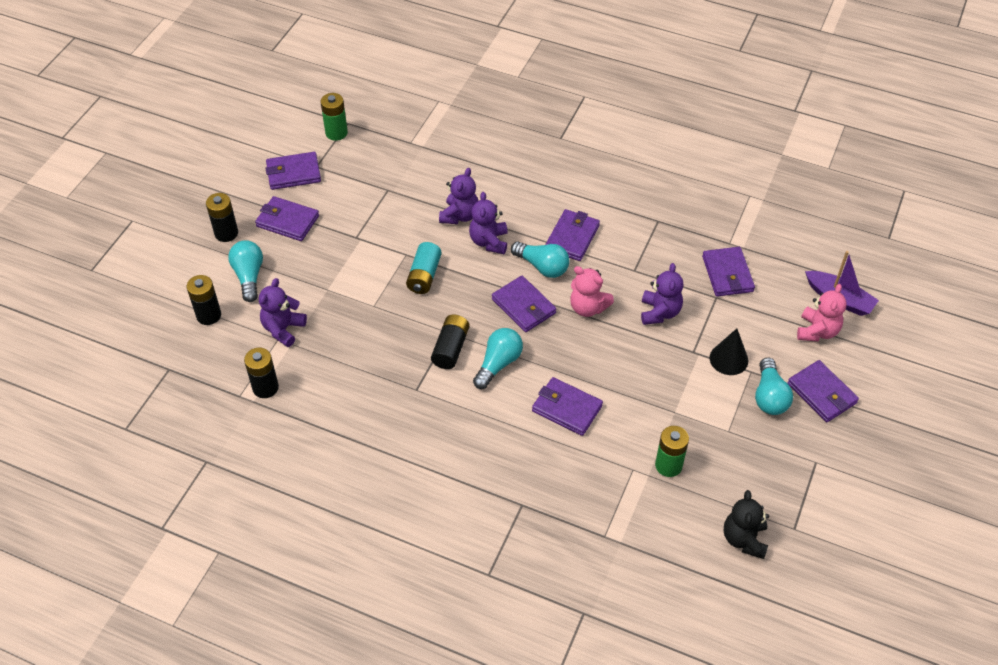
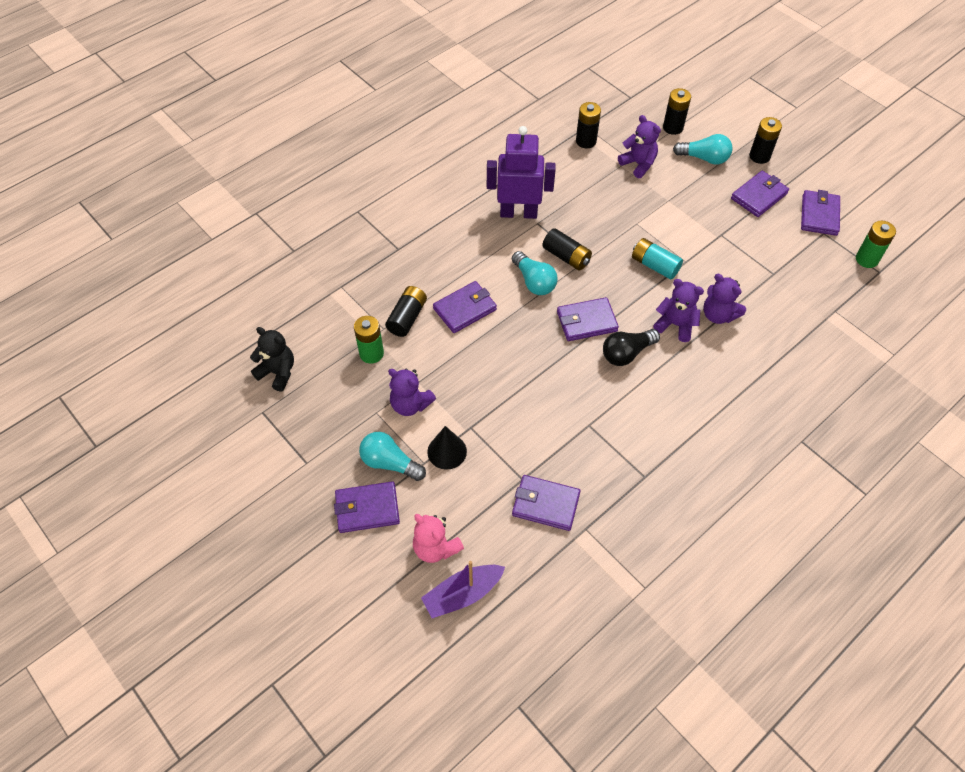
camera: 115 degrees right, 5 degrees up
(410, 411) = (518, 213): none -> purple robot
(542, 266) = (626, 353): turquoise light bulb -> black light bulb
(572, 237) = (653, 391): purple wallet -> none
(588, 307) = (562, 368): pink teddy bear -> none
(607, 454) = (407, 317): none -> black battery
(659, 312) = (528, 421): purple teddy bear -> purple teddy bear (410, 404)

